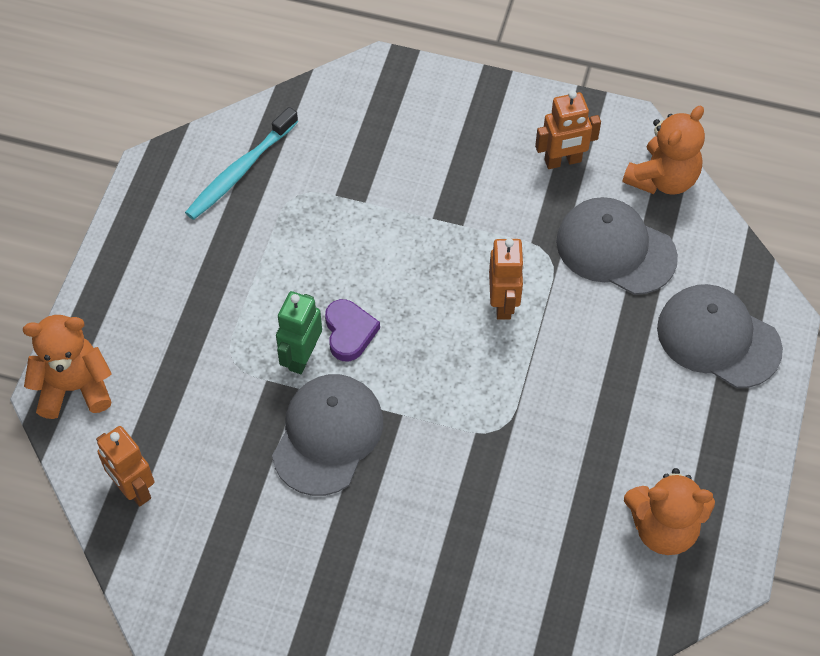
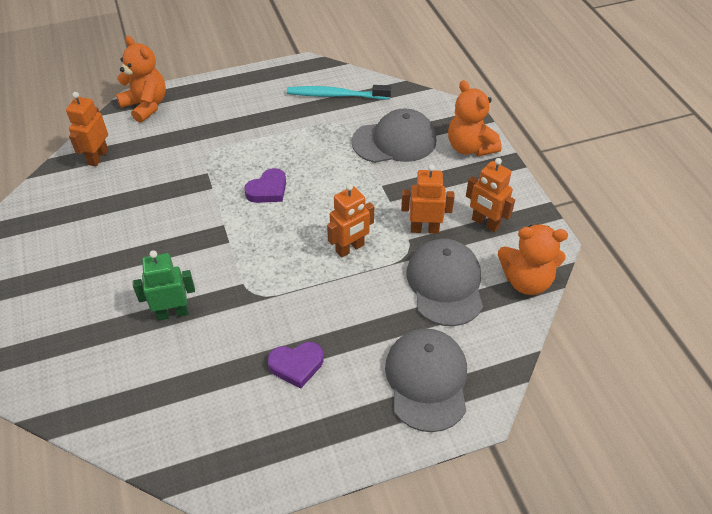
camera: 55 degrees right, 10 degrees down
(301, 357) = (234, 179): green robot -> green robot (172, 313)
(328, 435) = (189, 216): grey cap -> grey cap (394, 141)
(528, 219) = (424, 229): none -> orange robot
(622, 440) = (296, 365): none -> purple heart
(663, 528) = (242, 427): orange teddy bear -> orange teddy bear (470, 147)

